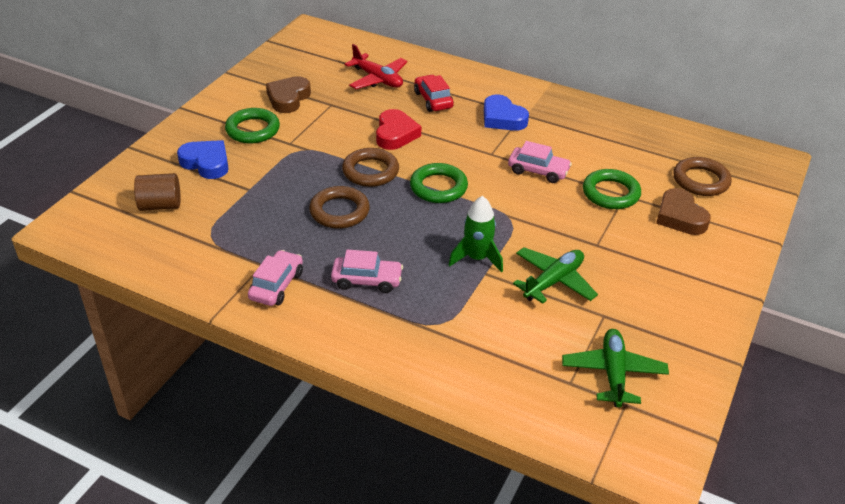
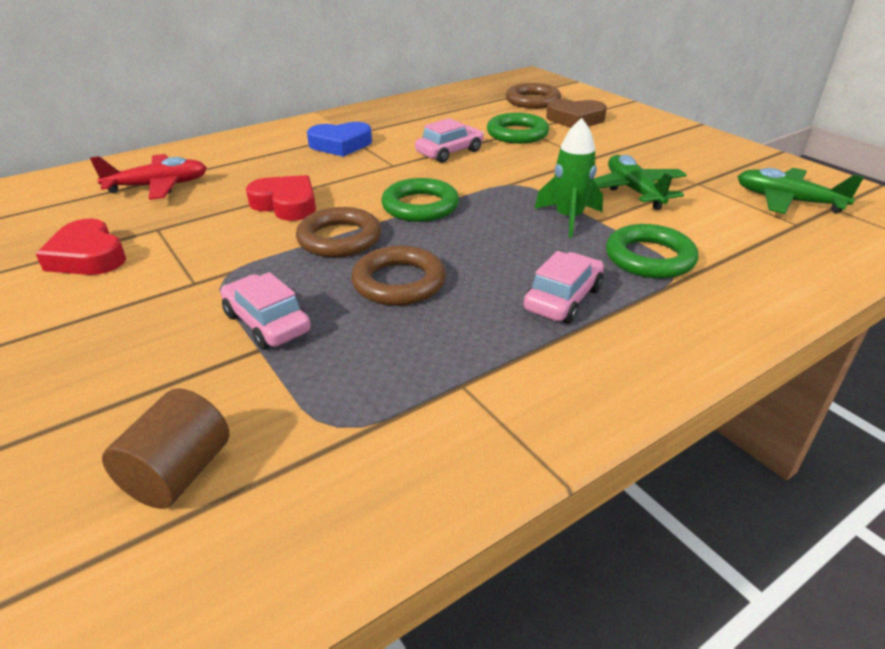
camera: 60 degrees left, 5 degrees down
(206, 163) = (129, 378): blue heart -> none
(252, 130) = (112, 306): green ring -> green ring (649, 258)
(276, 285) = (524, 382): pink car -> pink car (267, 323)
(288, 98) = (88, 256): brown heart -> red heart
(433, 100) = (254, 168): red car -> none

